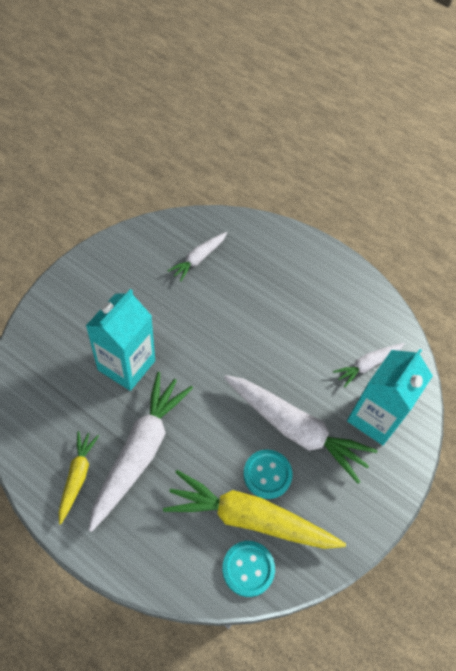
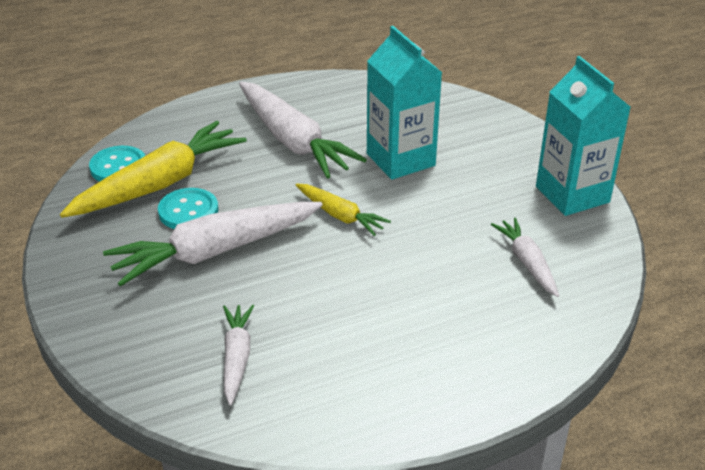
camera: 125 degrees right, 20 degrees down
(77, 477) = (302, 102): yellow carrot -> yellow carrot (340, 215)
(374, 417) = (163, 327): turquoise carton -> turquoise carton (572, 194)

